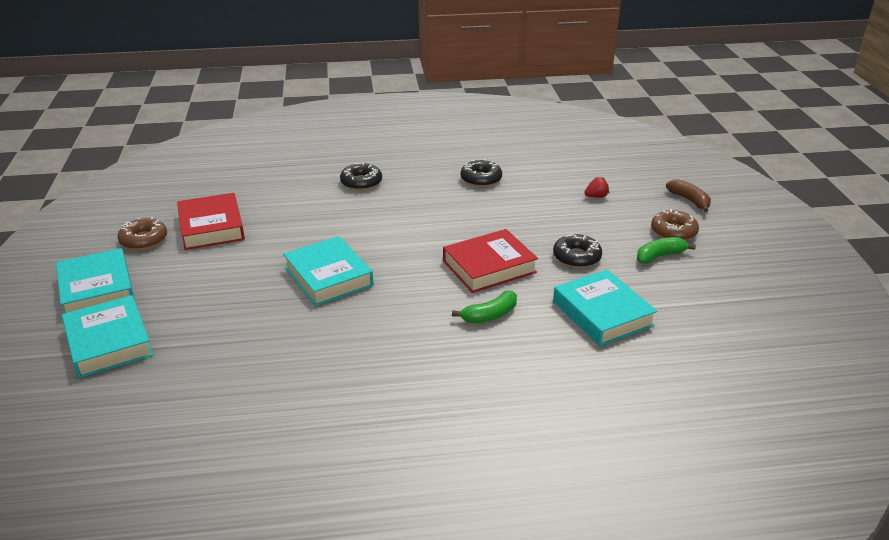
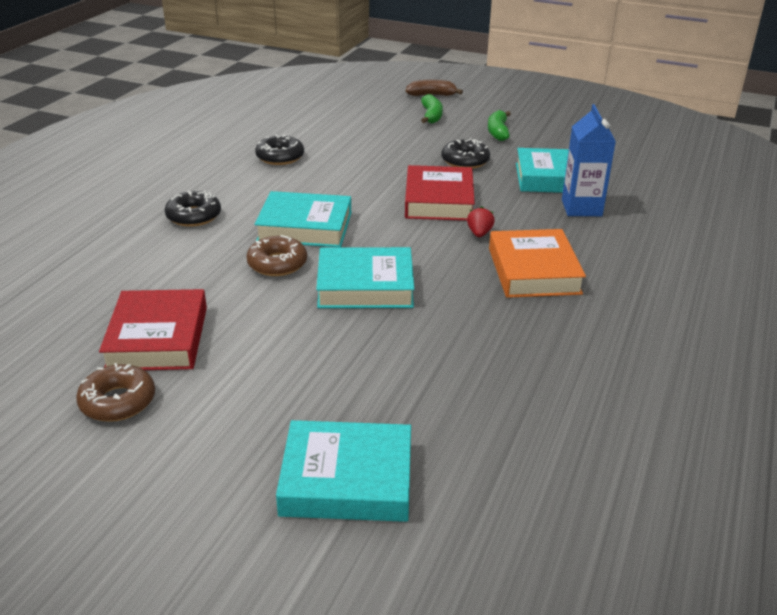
camera: 60 degrees left, 0 degrees up
(97, 289) = (201, 469): turquoise book -> turquoise book (305, 227)
(211, 227) = (158, 338): red book -> red book turned 75 degrees clockwise
(417, 346) = (533, 271): none -> orange book
(490, 315) = (515, 223): green banana -> green banana (431, 116)
(559, 343) = (581, 208): none -> blue carton
(596, 196) = (380, 123): red strawberry -> red strawberry (479, 233)
(673, 232) = (469, 116): brown donut -> brown donut (277, 264)

